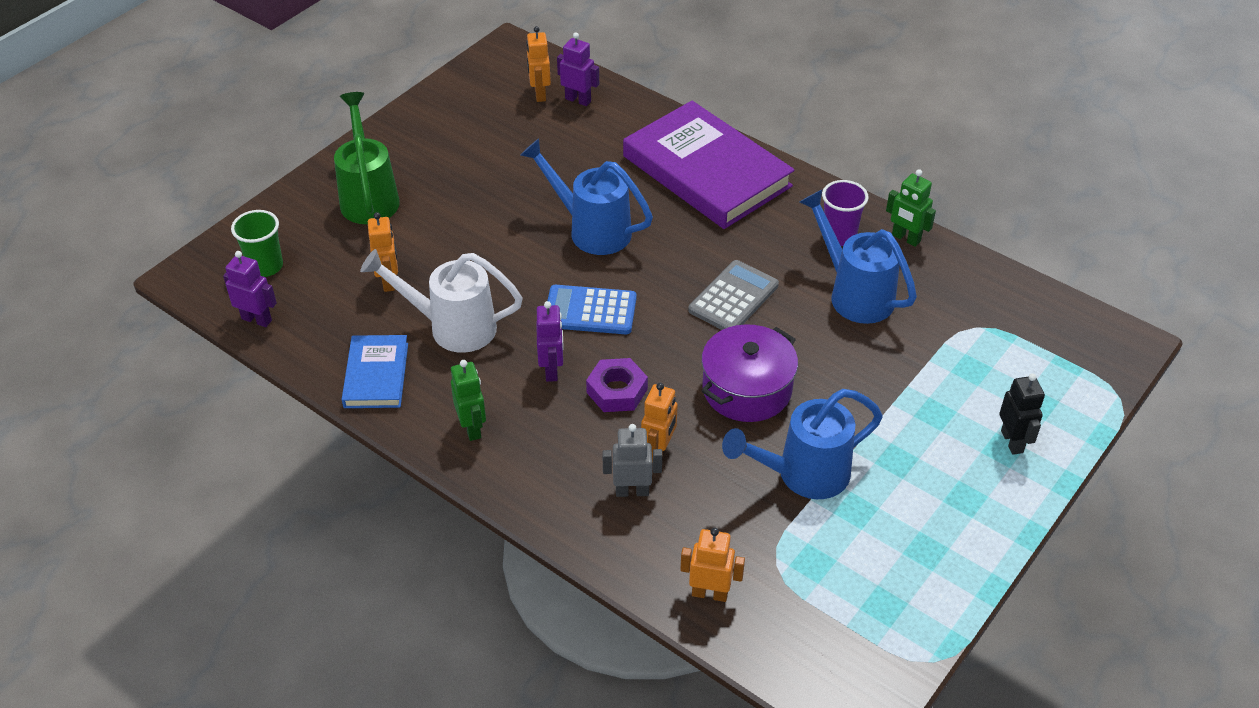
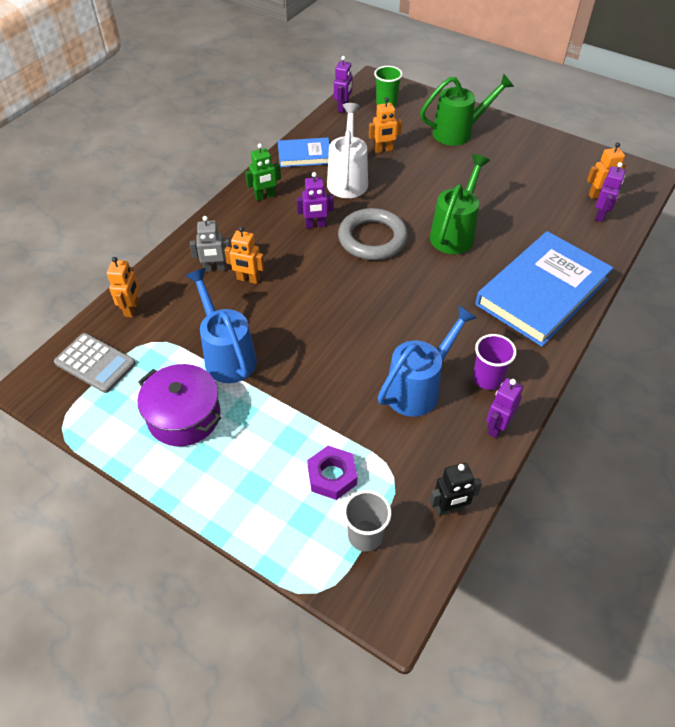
camera: 85 degrees right, 5 degrees up
(590, 311) = (372, 238): blue calculator -> grey ring
(592, 230) = (454, 233): blue watering can -> green watering can
(617, 391) = (300, 256): purple nut -> purple nut (332, 476)
(632, 491) = (214, 269): grey robot -> grey robot turned 90 degrees clockwise
(706, 171) = (542, 292): purple book -> blue book
(733, 298) = (399, 312): grey calculator -> grey calculator (95, 363)
(747, 389) = (306, 322): purple pot -> purple pot (184, 416)
(905, 238) = (497, 427): green robot -> purple robot
(1012, 441) = (261, 494): black robot -> black robot (449, 509)
(1051, 356) = (365, 535): none -> grey cup

